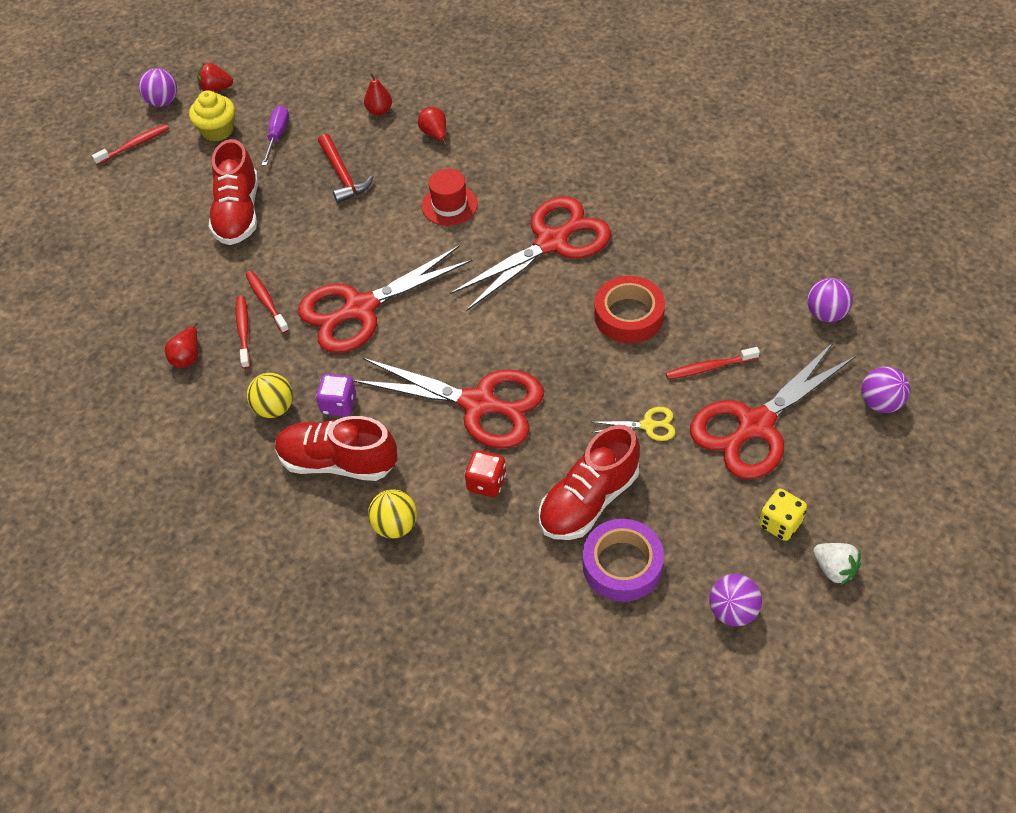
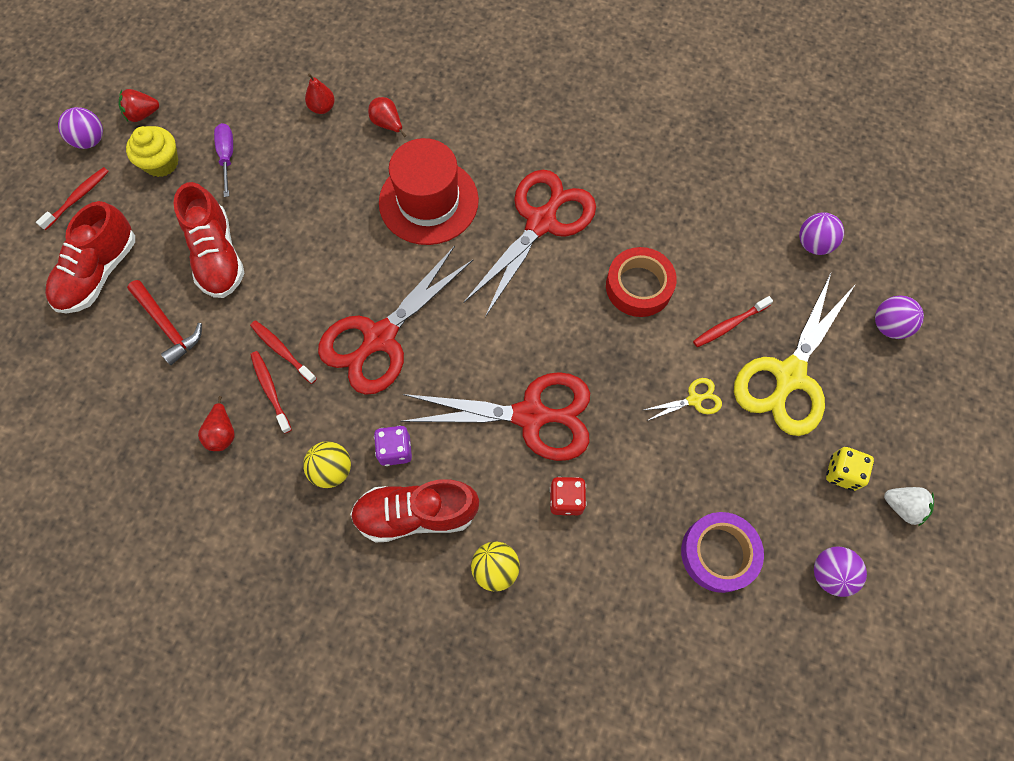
camera: 20 degrees left, 15 degrees up
(342, 175) = (310, 189): red hammer -> red hammer (167, 326)
(449, 205) = (428, 201): red hat -> red hat, size x1.78
(589, 500) = (666, 493): red shoe -> red shoe (99, 273)
(755, 426) = (789, 376): red scissors -> yellow scissors

